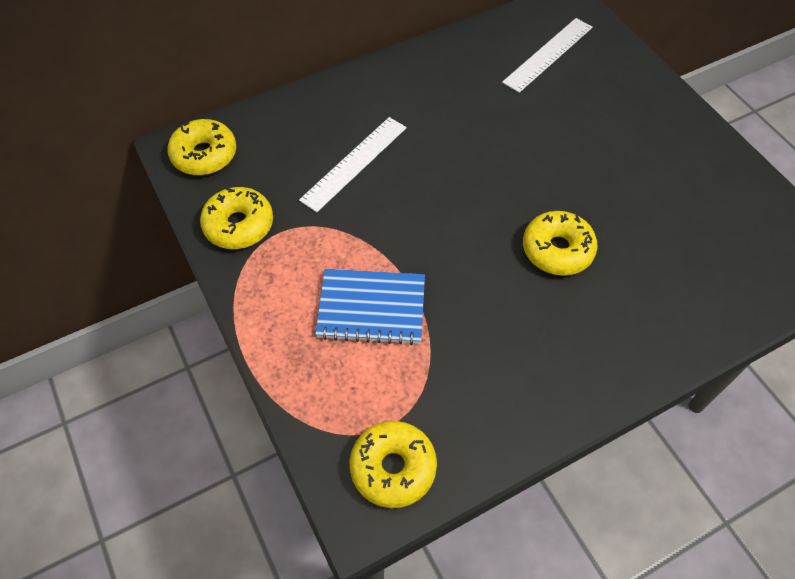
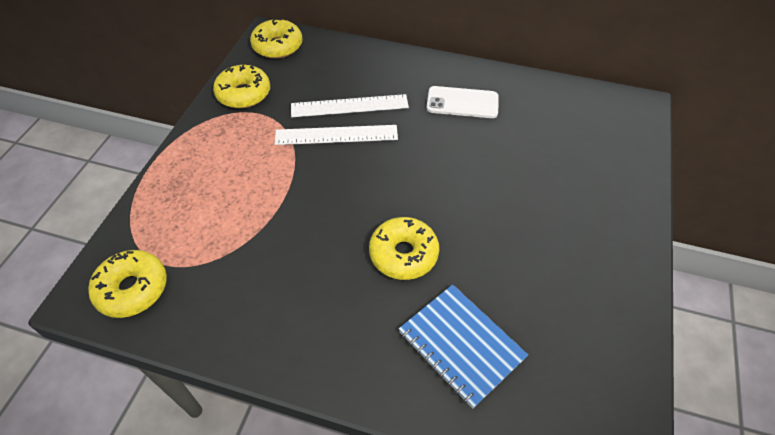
camera: 45 degrees right, 5 degrees down
(371, 308) = (245, 192): blue notebook -> blue notebook (461, 345)
(443, 92) = (462, 103): none -> white phone
(548, 54) = (573, 128): white ruler -> white ruler (336, 135)

